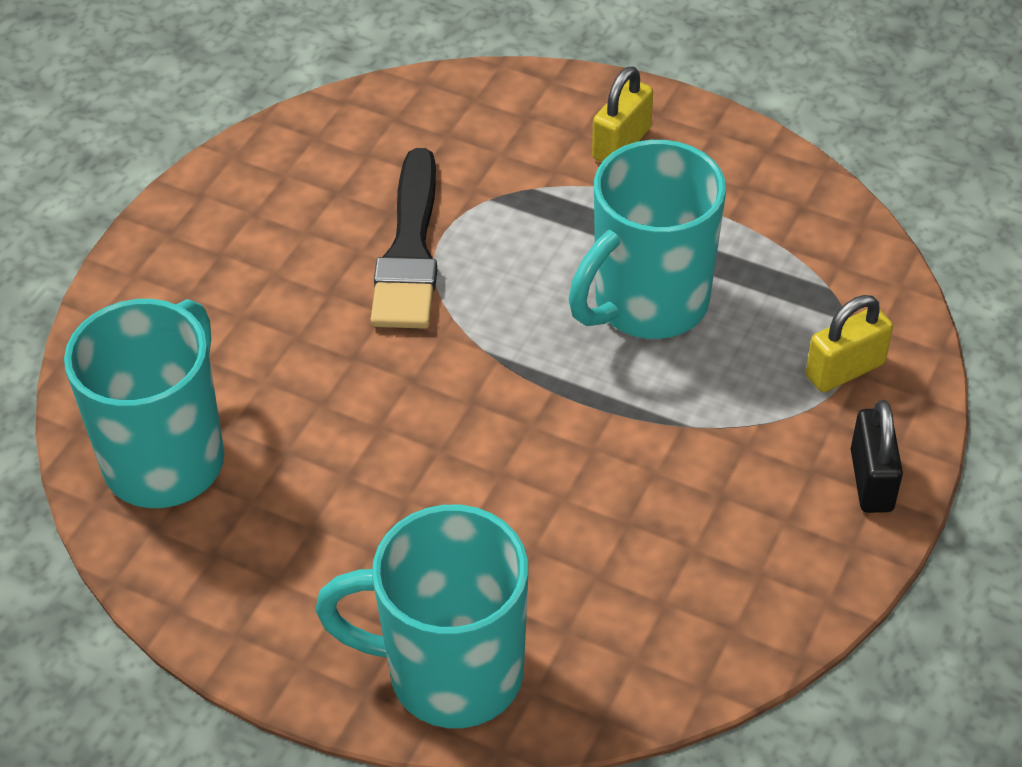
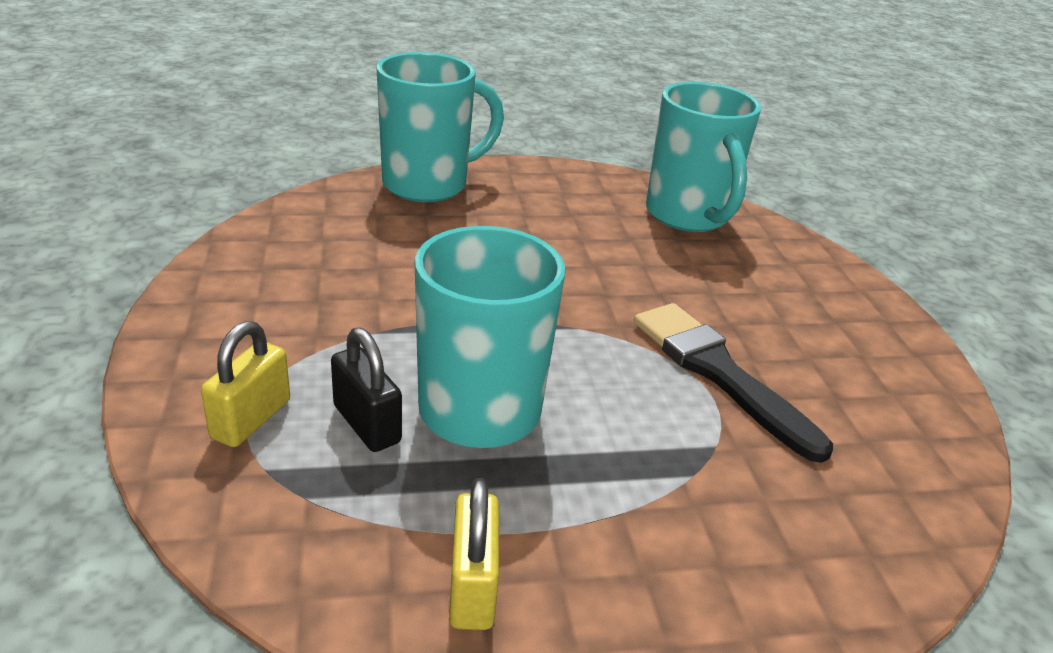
camera: 140 degrees right, 15 degrees down
(621, 144) = (664, 572): yellow padlock -> yellow padlock (472, 586)
(871, 480) = (191, 343): black padlock -> black padlock (367, 424)

